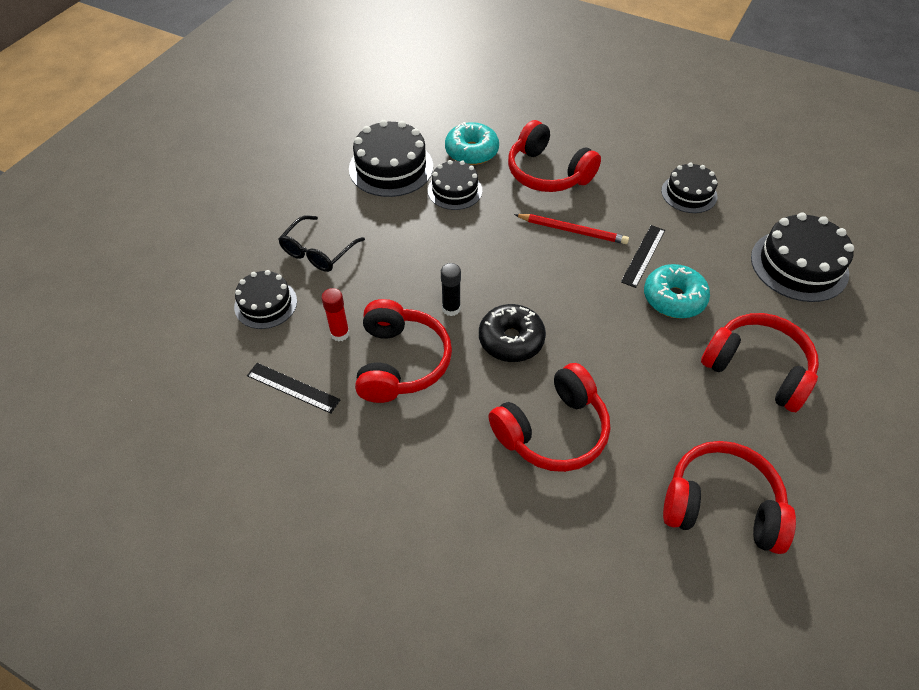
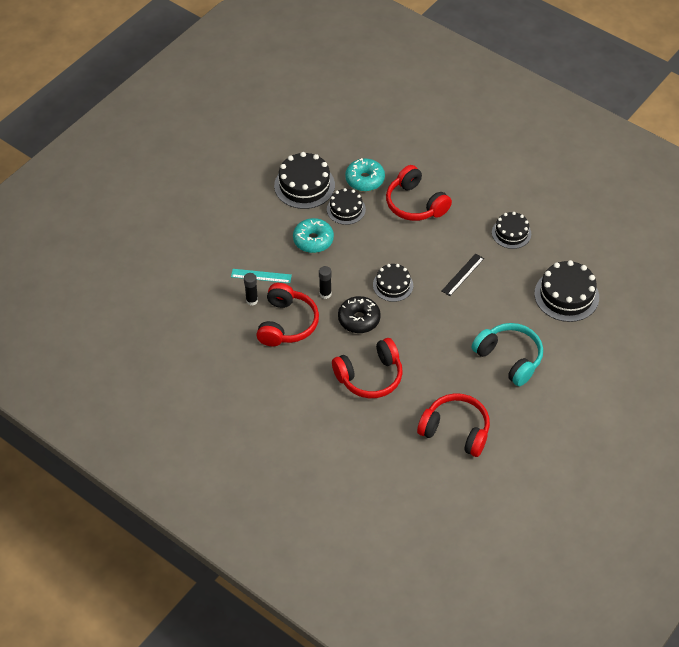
camera: 10 degrees right, 0 degrees up
(265, 304) = (207, 275): black cake -> black cake (393, 285)
(293, 387) = (219, 330): black ruler -> none
(318, 252) = (245, 243): black glasses -> none
(340, 333) = (252, 300): red glue stick -> black glue stick
(349, 295) = (261, 276): none -> turquoise ruler
(572, 231) = (420, 250): red pencil -> none
(674, 298) = (472, 306): turquoise donut -> turquoise donut (313, 240)
(757, 369) = (509, 358): red headphones -> turquoise headphones

